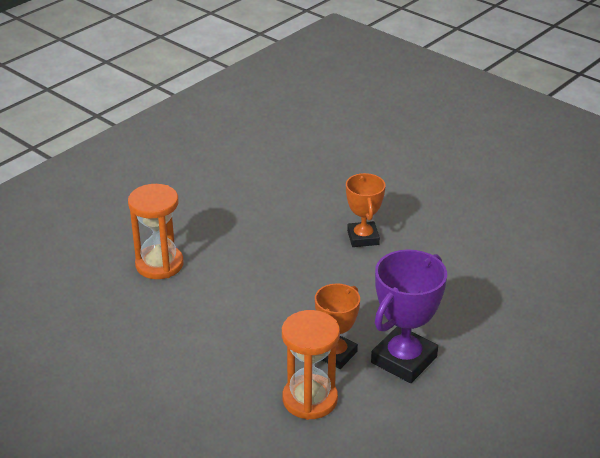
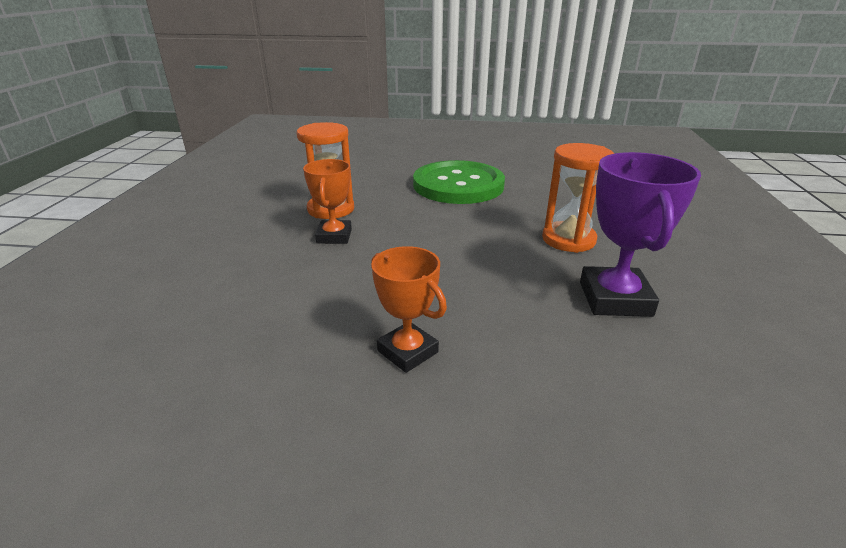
camera: 145 degrees right, 5 degrees down
(141, 380) = (458, 185): none -> green button
(404, 360) = (267, 252): purple trophy -> purple trophy (615, 299)

